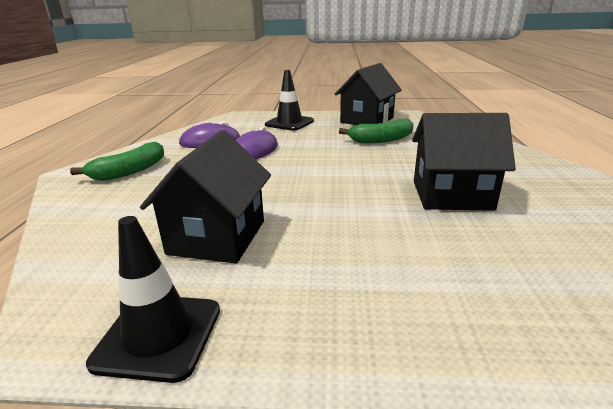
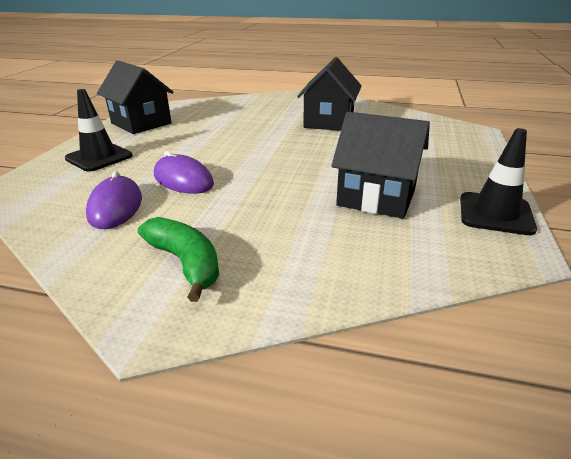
camera: 80 degrees left, 5 degrees up
(381, 140) = (207, 125): green banana -> none

